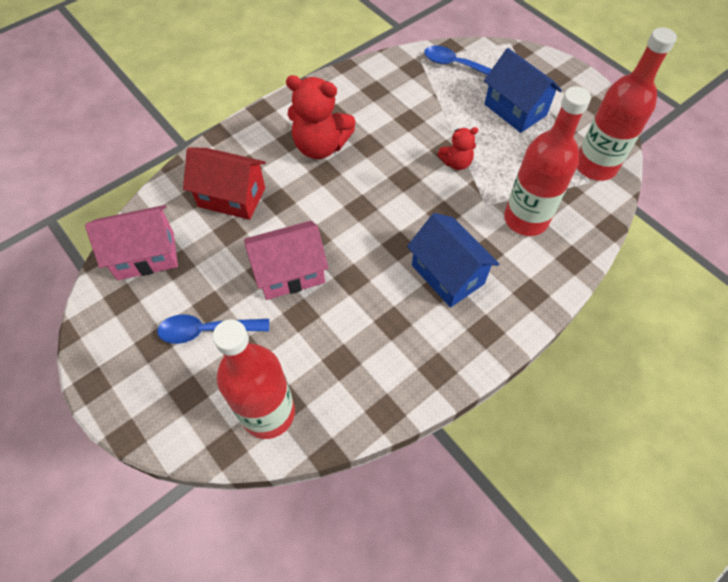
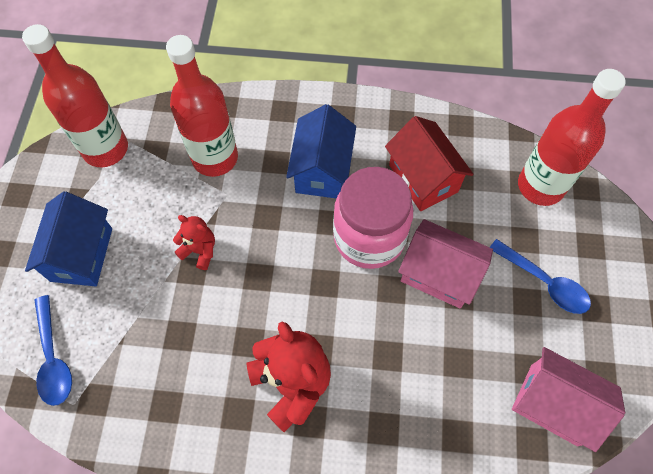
camera: 135 degrees left, 5 degrees up
(232, 197) = (427, 400): red house -> red house (423, 178)
(362, 257) = (369, 237): none -> pink jar

